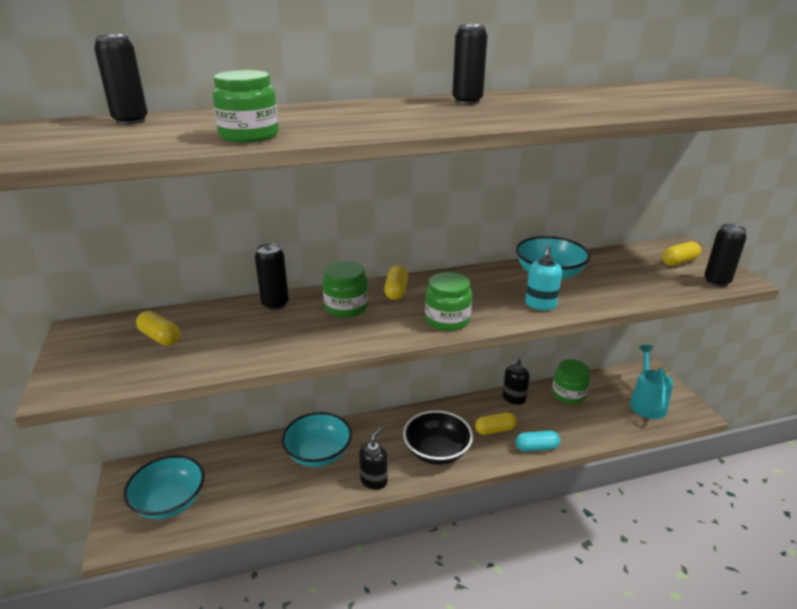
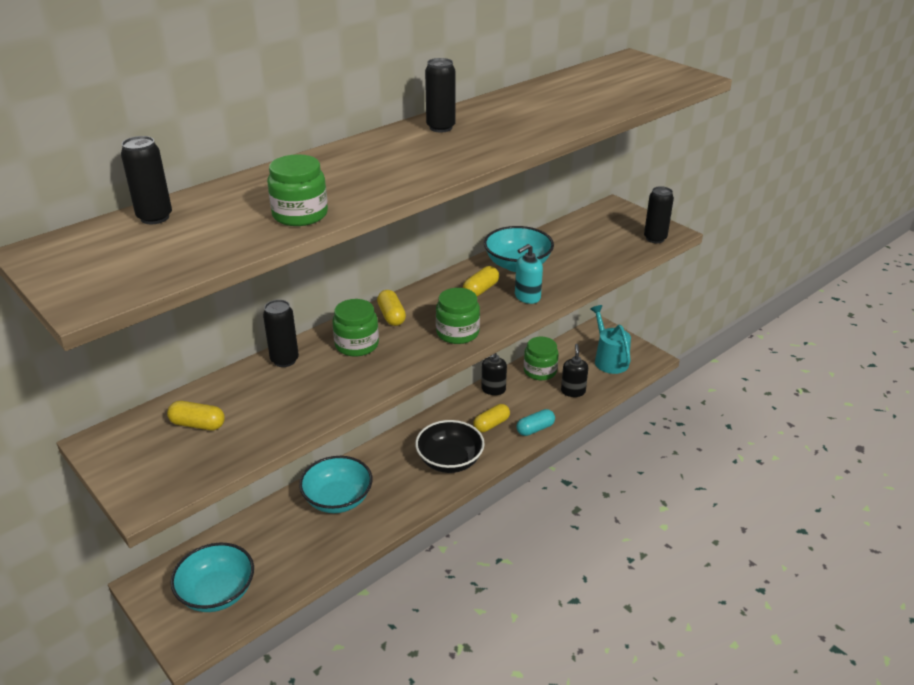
camera: 25 degrees left, 5 degrees up
(374, 480) = (407, 505): black soap dispenser -> black soap dispenser (573, 391)
(540, 305) = (527, 297): turquoise soap dispenser -> turquoise soap dispenser turned 60 degrees clockwise
(679, 262) = (617, 225): yellow capsule -> yellow capsule (481, 290)

